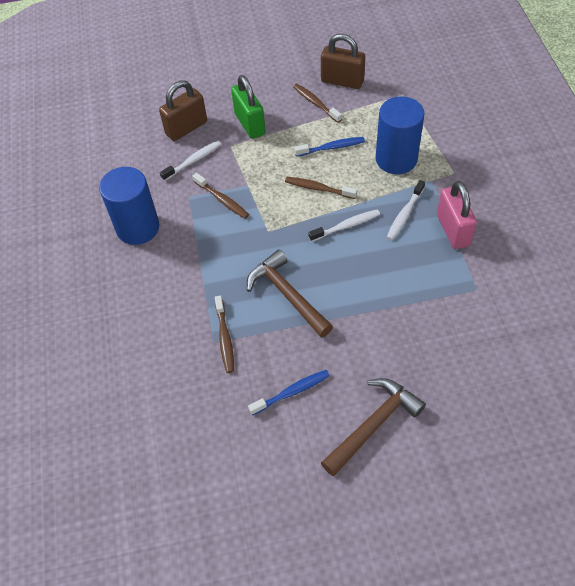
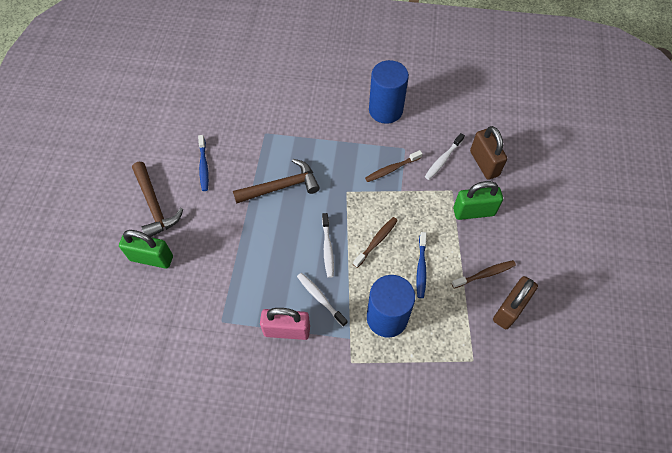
camera: 105 degrees right, 5 degrees up
(193, 161) = (443, 160): white toothbrush -> white toothbrush turned 60 degrees clockwise
(225, 338) = (264, 140): brown toothbrush -> none
(444, 392) = (151, 258): none -> green padlock

